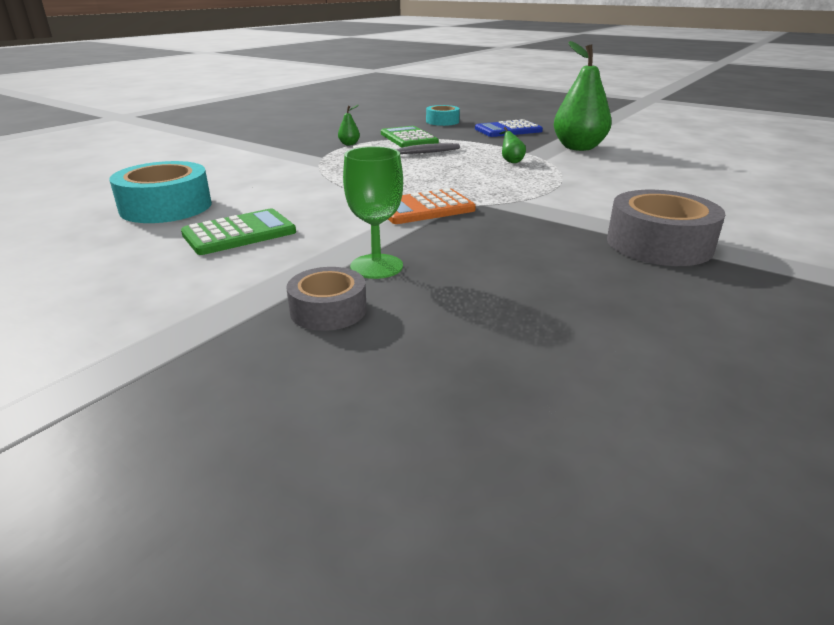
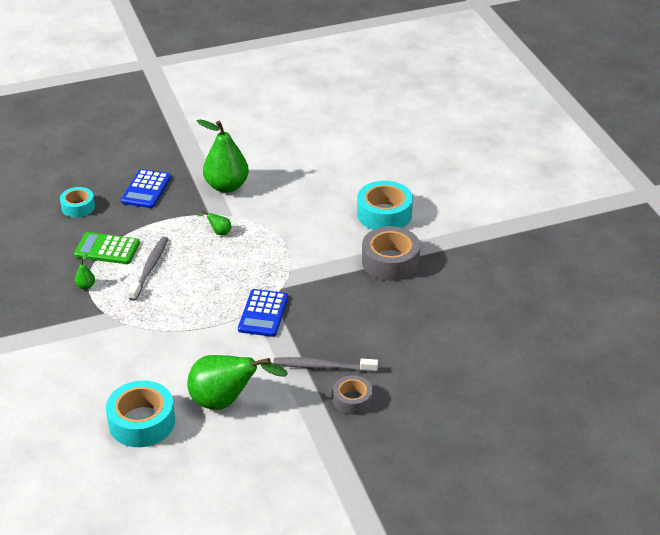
camera: 55 degrees left, 10 degrees up
(239, 233) = (226, 402): green calculator -> green pear
(376, 266) = (322, 366): green goblet -> grey toothbrush
(424, 208) = (263, 313): orange calculator -> blue calculator
(727, 214) = (384, 214): none -> turquoise tape

